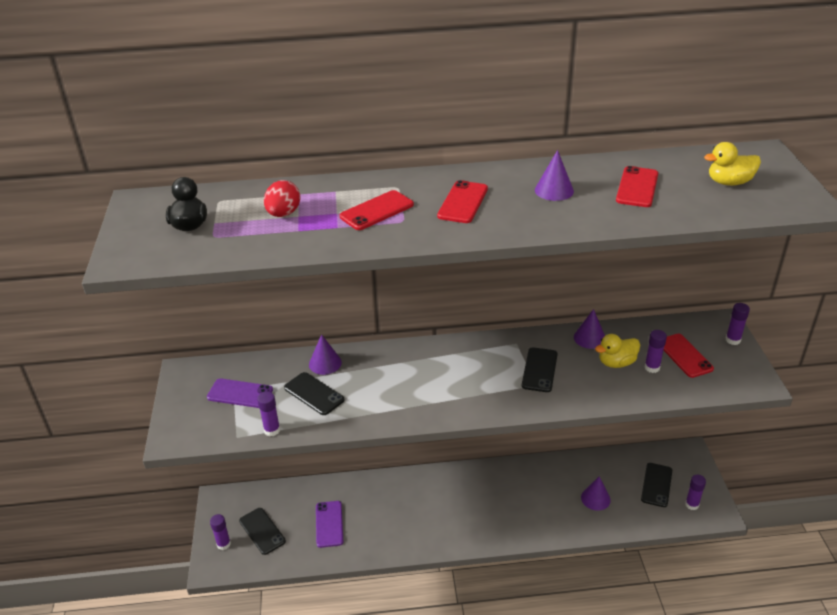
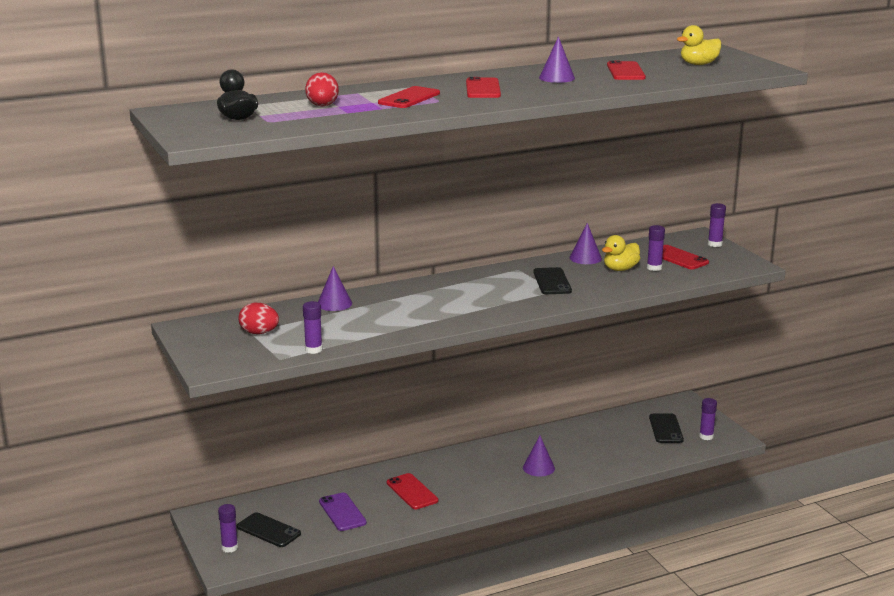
camera: 20 degrees left, 15 degrees down
(240, 394) = (259, 333): purple phone -> red egg
(314, 394) = (338, 323): black phone -> none
(396, 513) = (412, 492): none -> red phone
(595, 498) = (612, 447): purple cone -> purple cone (538, 468)

